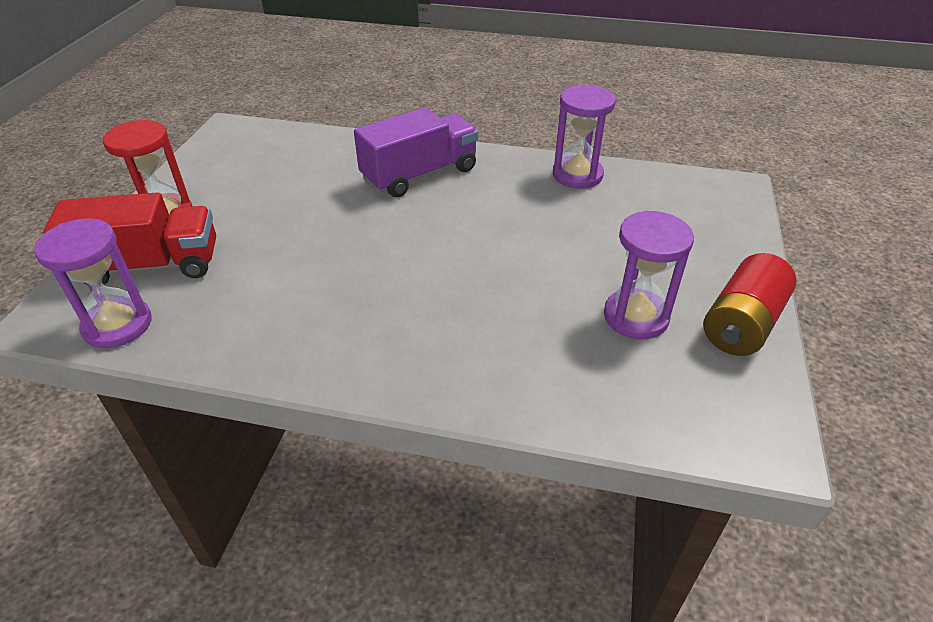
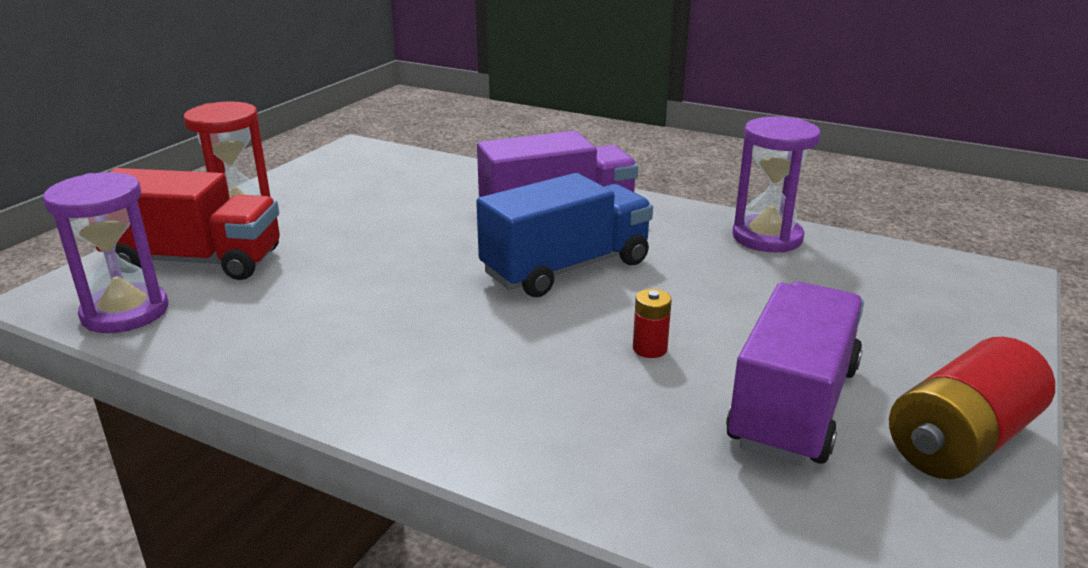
camera: 15 degrees right, 15 degrees down
(445, 225) = (566, 268): none -> blue truck
(529, 287) = (649, 349): none -> red battery
(636, 317) = (793, 405): purple hourglass -> purple truck

